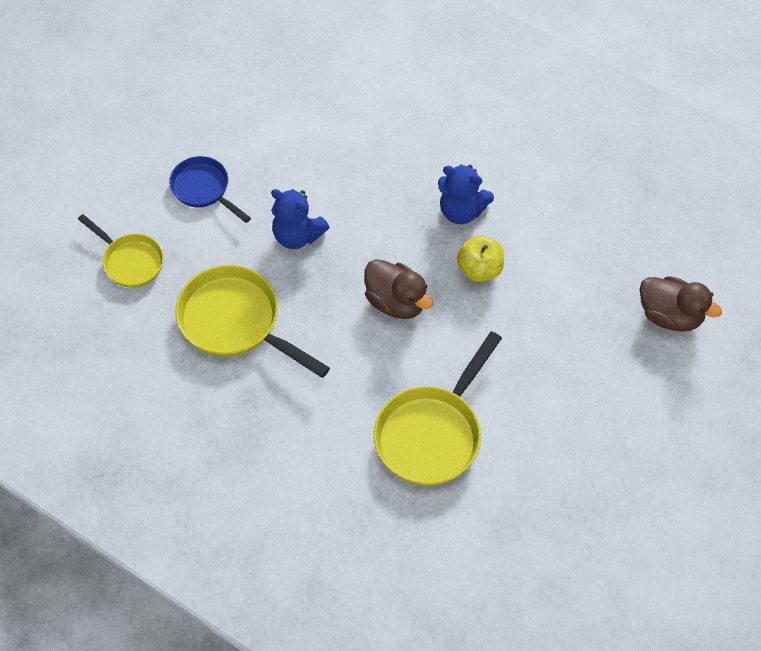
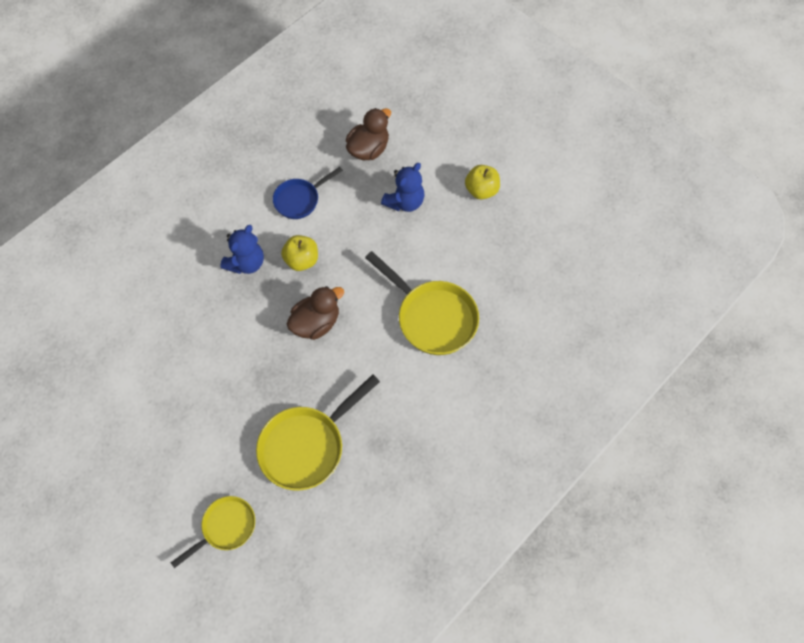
camera: 80 degrees left, 5 degrees up
(203, 189) = (168, 456): blue pan -> blue pan (300, 199)
(297, 235) = (236, 386): blue teddy bear -> blue teddy bear (405, 202)
(645, 468) = (481, 190): none -> yellow apple

